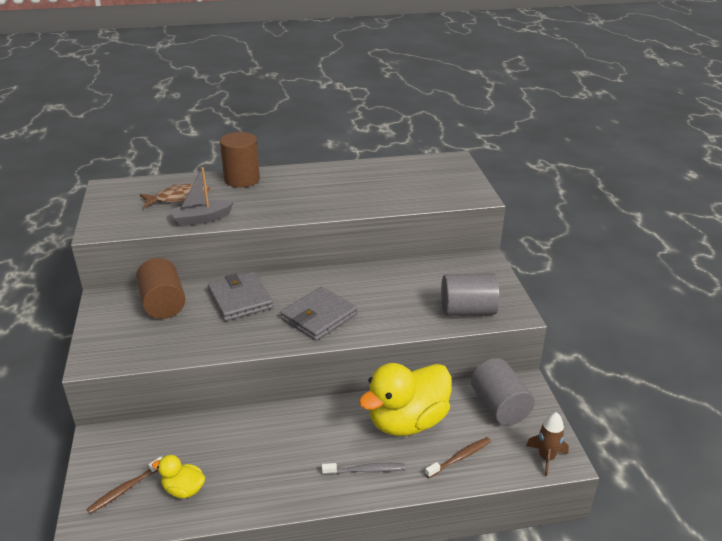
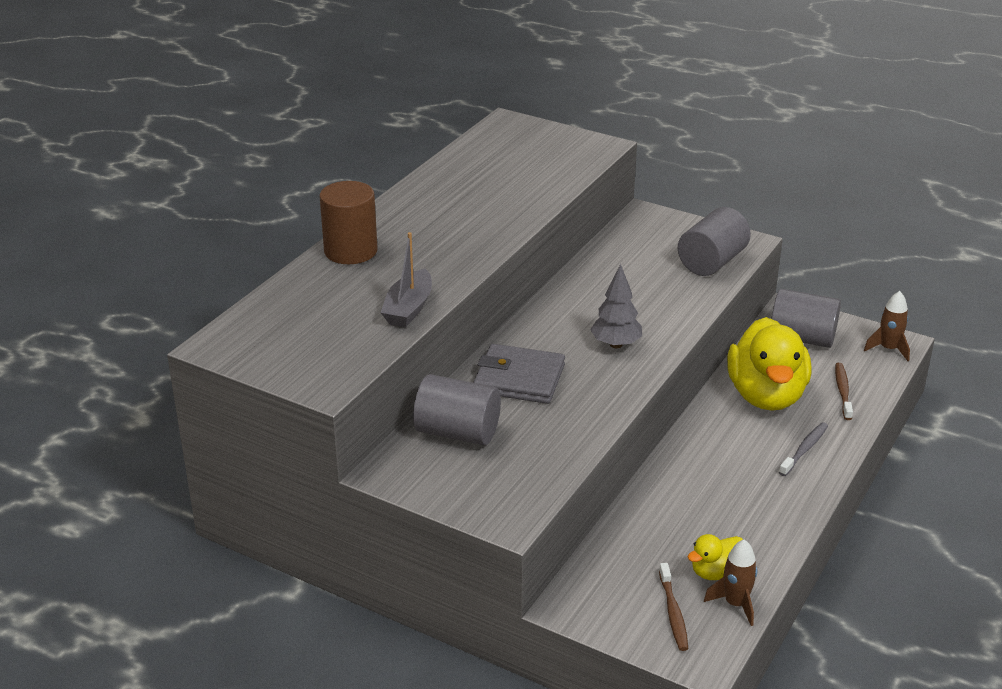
camera: 50 degrees left, 0 degrees up
(157, 516) = (735, 604): none -> brown rocket
(163, 304) = (457, 432): brown cylinder -> grey cylinder
(179, 198) = (330, 306): brown fish -> none
(319, 317) = (616, 344): grey wallet -> grey tree

